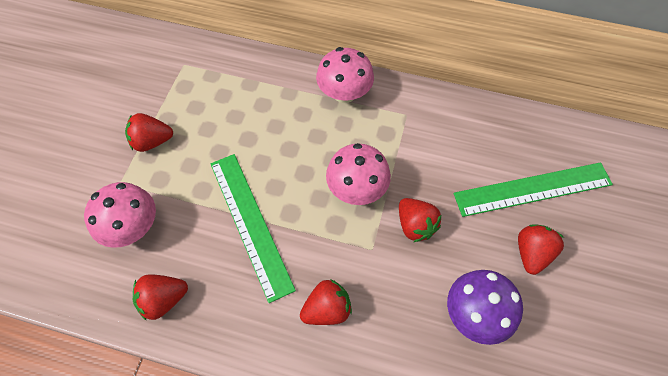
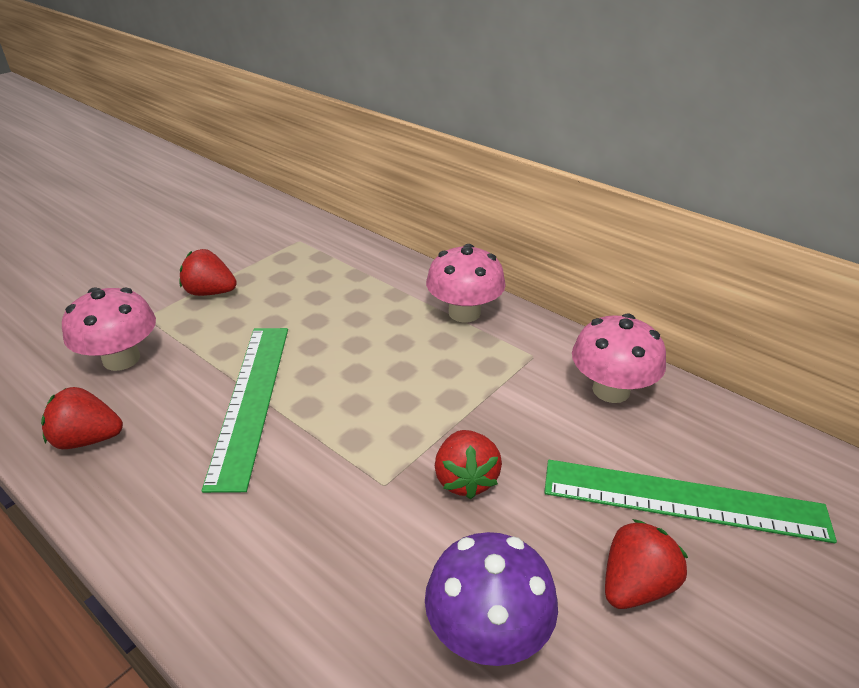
camera: 25 degrees right, 25 degrees down
(327, 309) = (270, 531): red strawberry -> none
(357, 189) = (411, 410): pink mushroom -> pink mushroom (611, 390)

